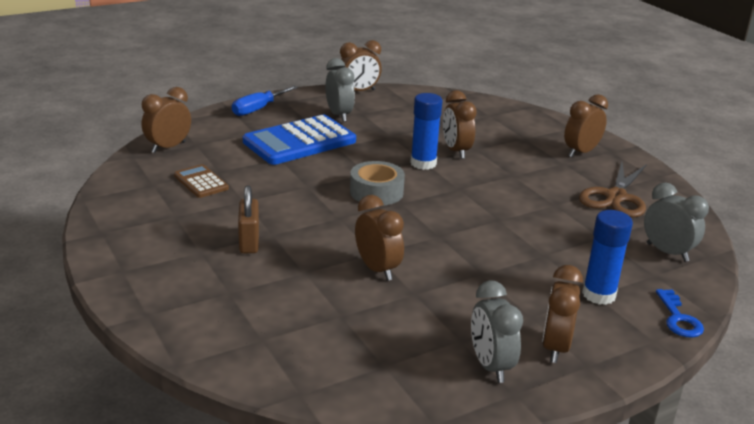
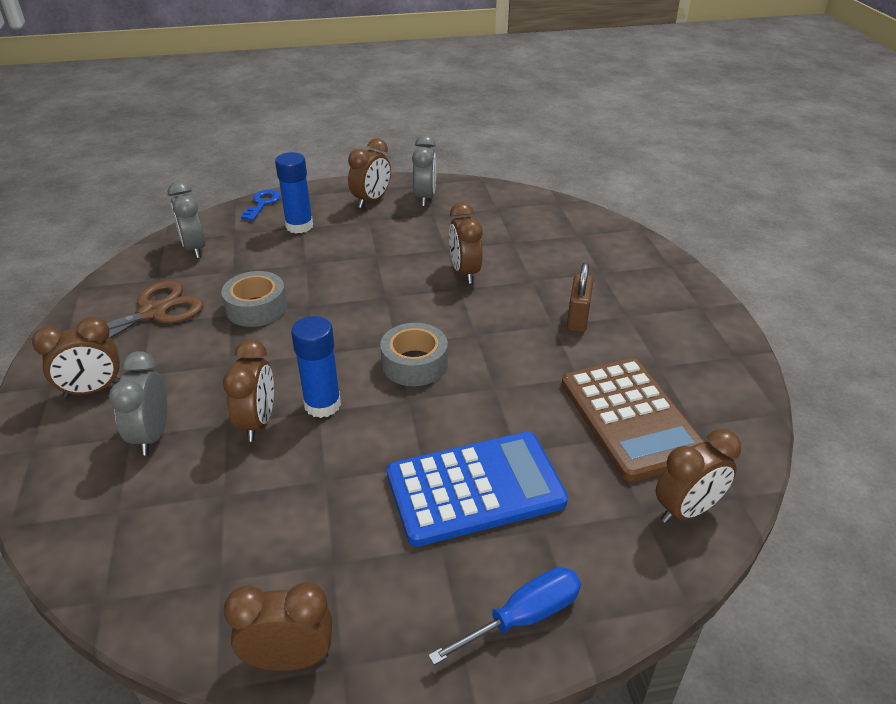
camera: 160 degrees left, 10 degrees up
(201, 182) = (631, 418): brown calculator -> brown calculator, size x1.98
(339, 115) = (378, 561): grey clock -> grey clock (152, 435)
(539, 211) = (256, 308): none -> grey tape

